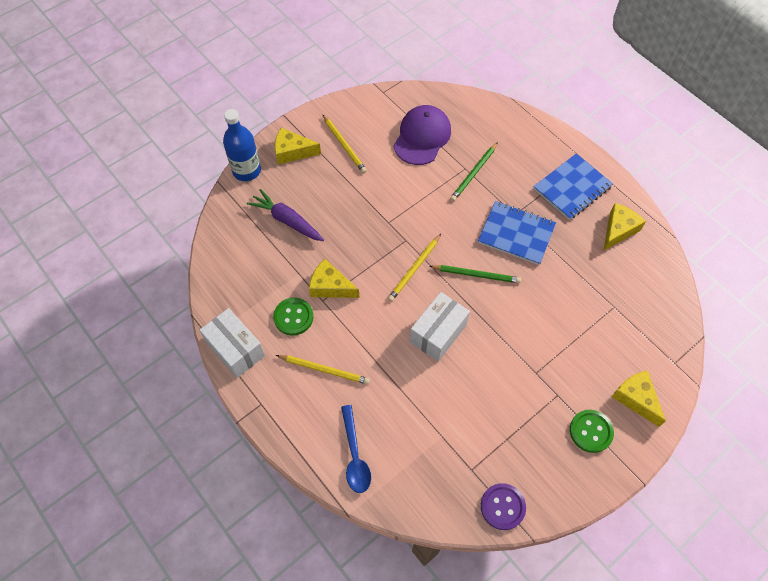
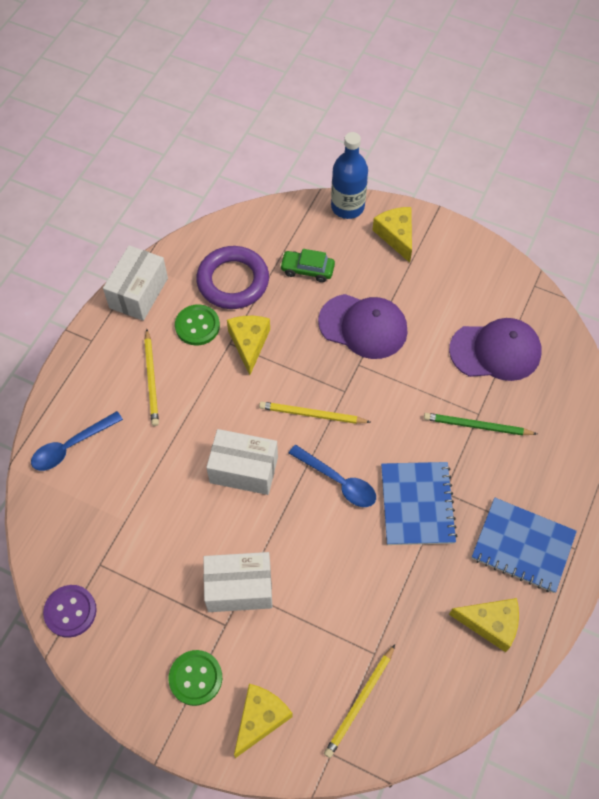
camera: 65 degrees right, 0 degrees up
(266, 275) = (233, 281): none -> purple ring
(287, 220) = (307, 270): purple carrot -> green car
(344, 145) = (435, 279): yellow pencil -> yellow pencil (360, 702)
(358, 205) = (363, 326): none -> purple cap
(476, 275) = (338, 481): green pencil -> blue spoon
(532, 374) = (239, 588): none -> white box

